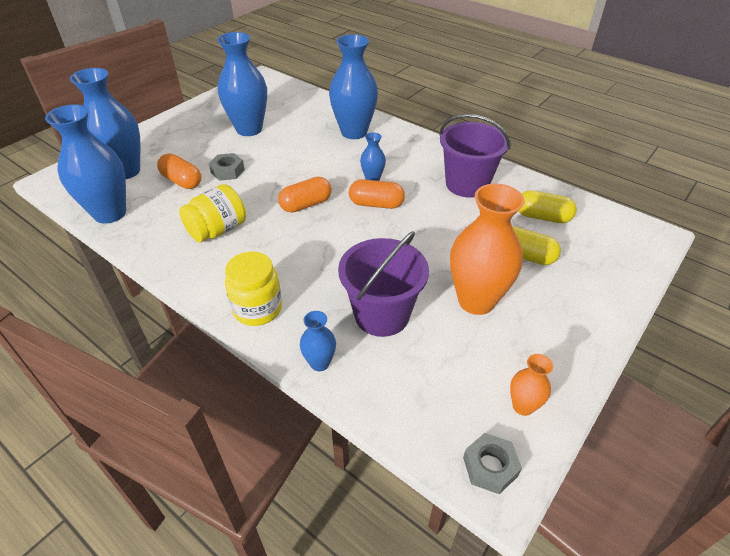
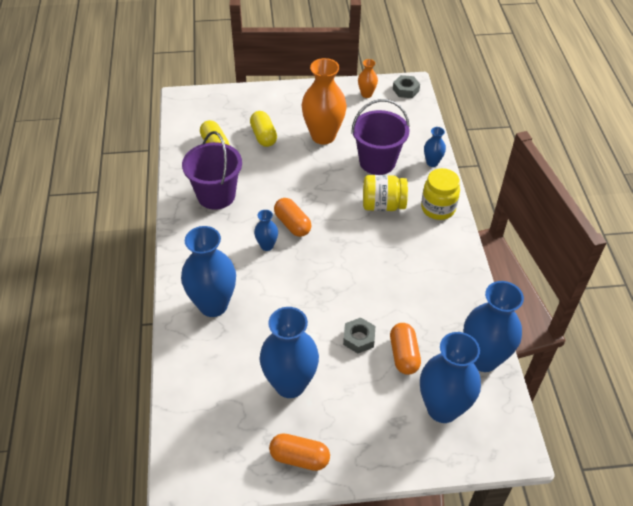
camera: 135 degrees left, 5 degrees up
(217, 230) = (415, 281): yellow jar -> yellow jar (383, 205)
(306, 204) = (336, 258): orange capsule -> orange capsule (299, 458)

